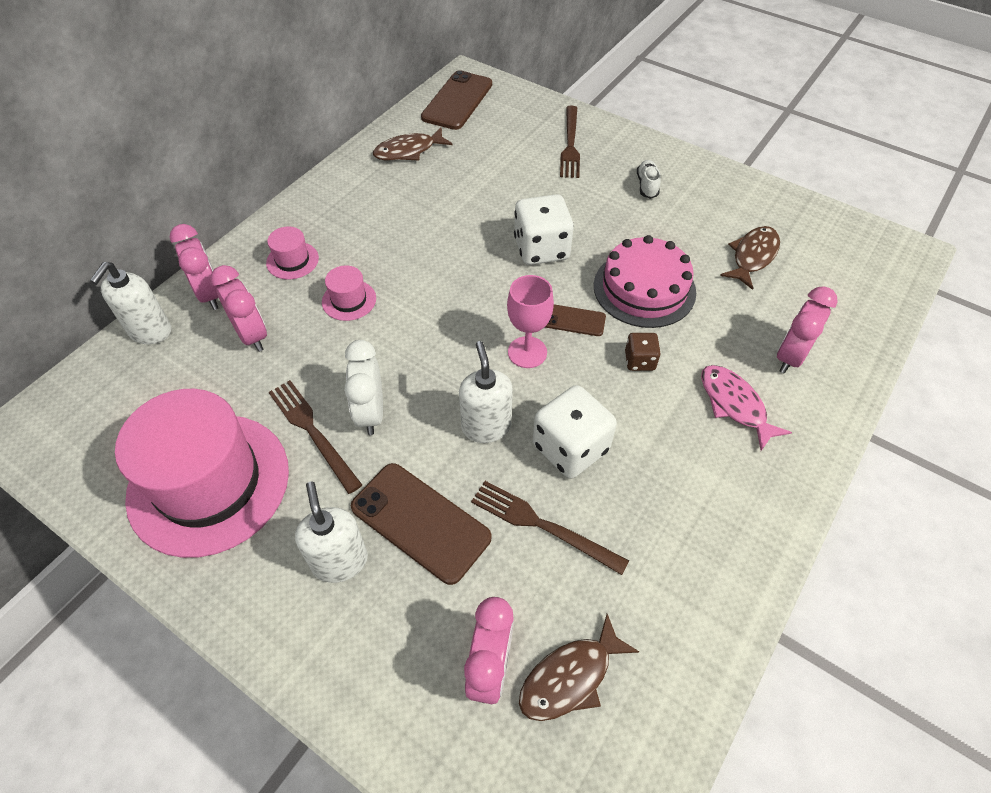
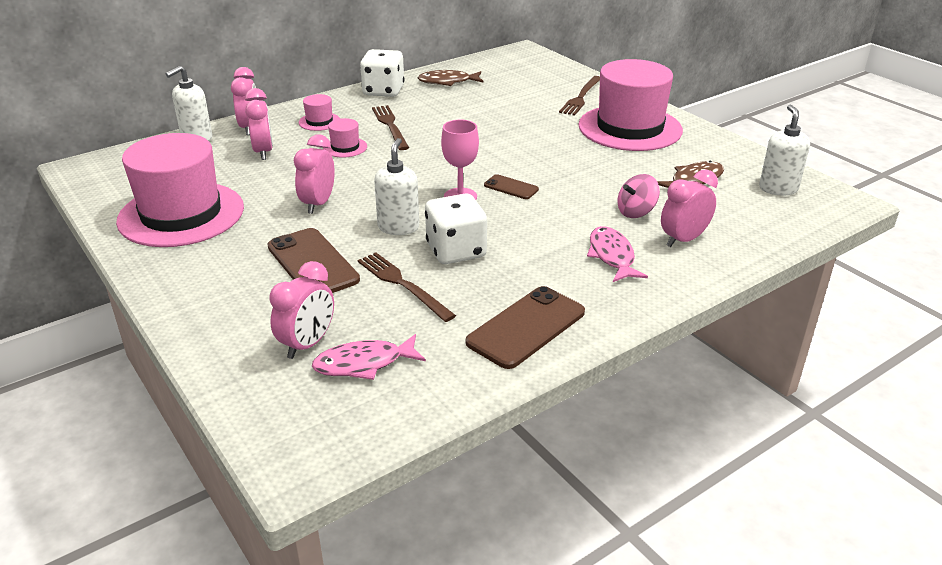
camera: 20 degrees right, 20 degrees down
(312, 432) = (270, 205): brown fork -> brown fork (390, 126)
(340, 561) = (241, 269): white soap dispenser -> white soap dispenser (778, 188)
(370, 413) = (318, 204): white clock -> pink clock
(457, 101) = (506, 62): brown phone -> brown phone (526, 327)
(541, 249) = (513, 147): white dice -> white dice (383, 91)
(570, 677) = (363, 364): brown fish -> pink fish
(639, 361) = (549, 218): brown dice -> none
(644, 288) = (583, 181): pink cake -> none
(647, 185) = (630, 128): white shoe -> pink hat
(722, 325) = (636, 212): none -> pink spinning top

